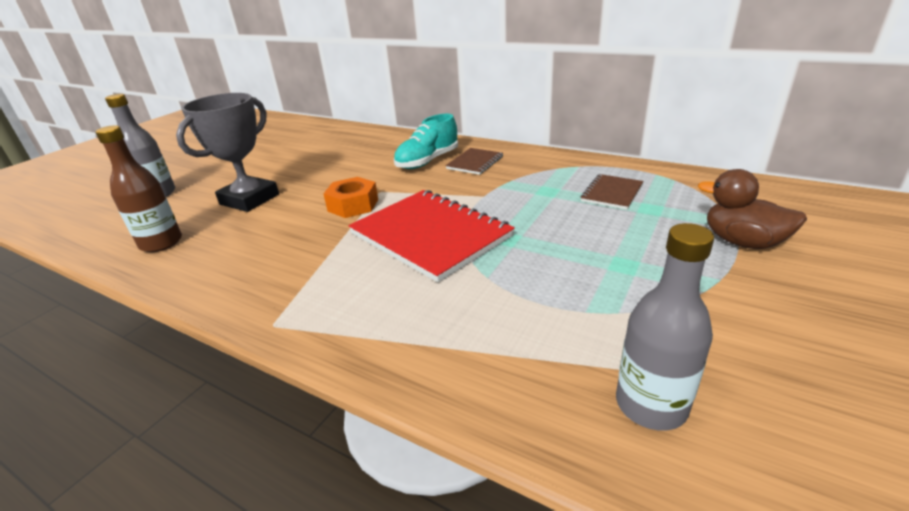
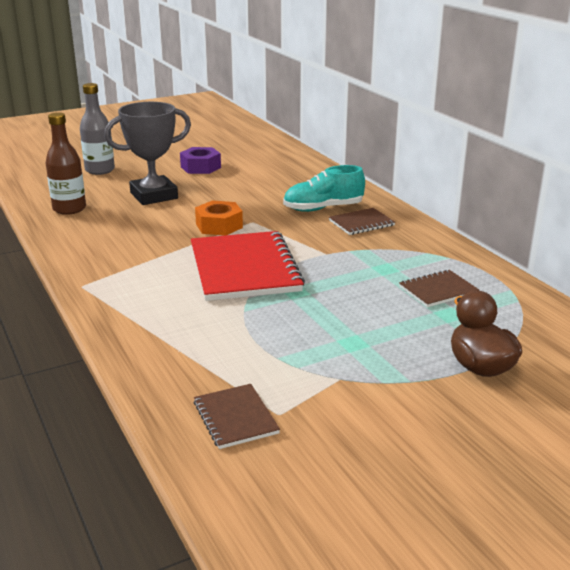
camera: 30 degrees right, 5 degrees down
(269, 161) = (200, 167): none -> purple nut
(651, 405) = (235, 417): grey bottle -> brown notebook

